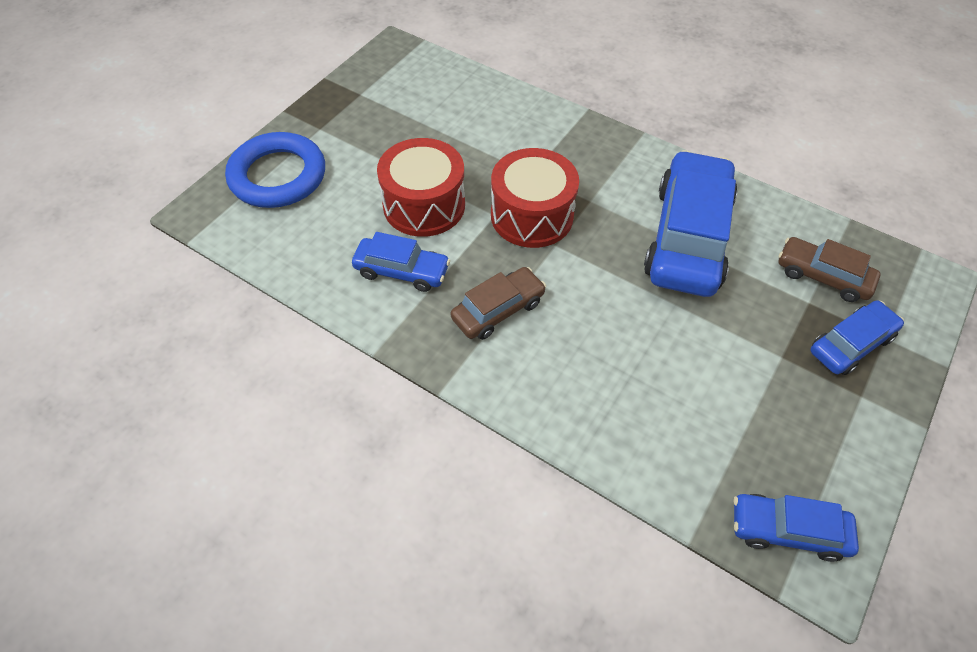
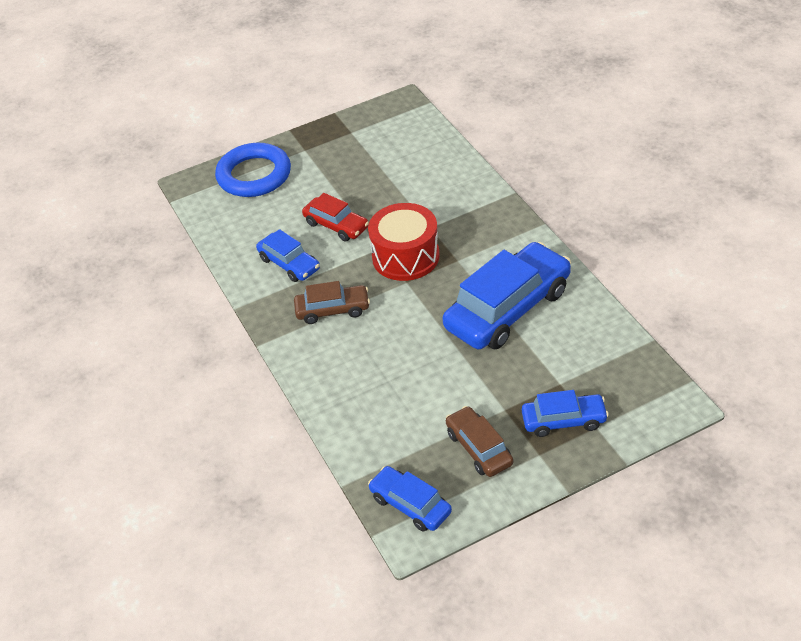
camera: 35 degrees right, 10 degrees down
(424, 205) = (336, 225): red drum -> red car
(822, 276) = (587, 370): brown car -> brown car (479, 448)

